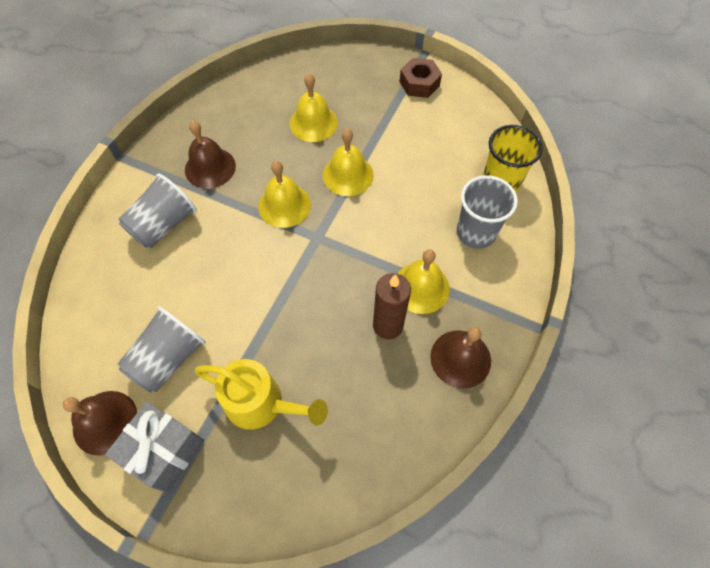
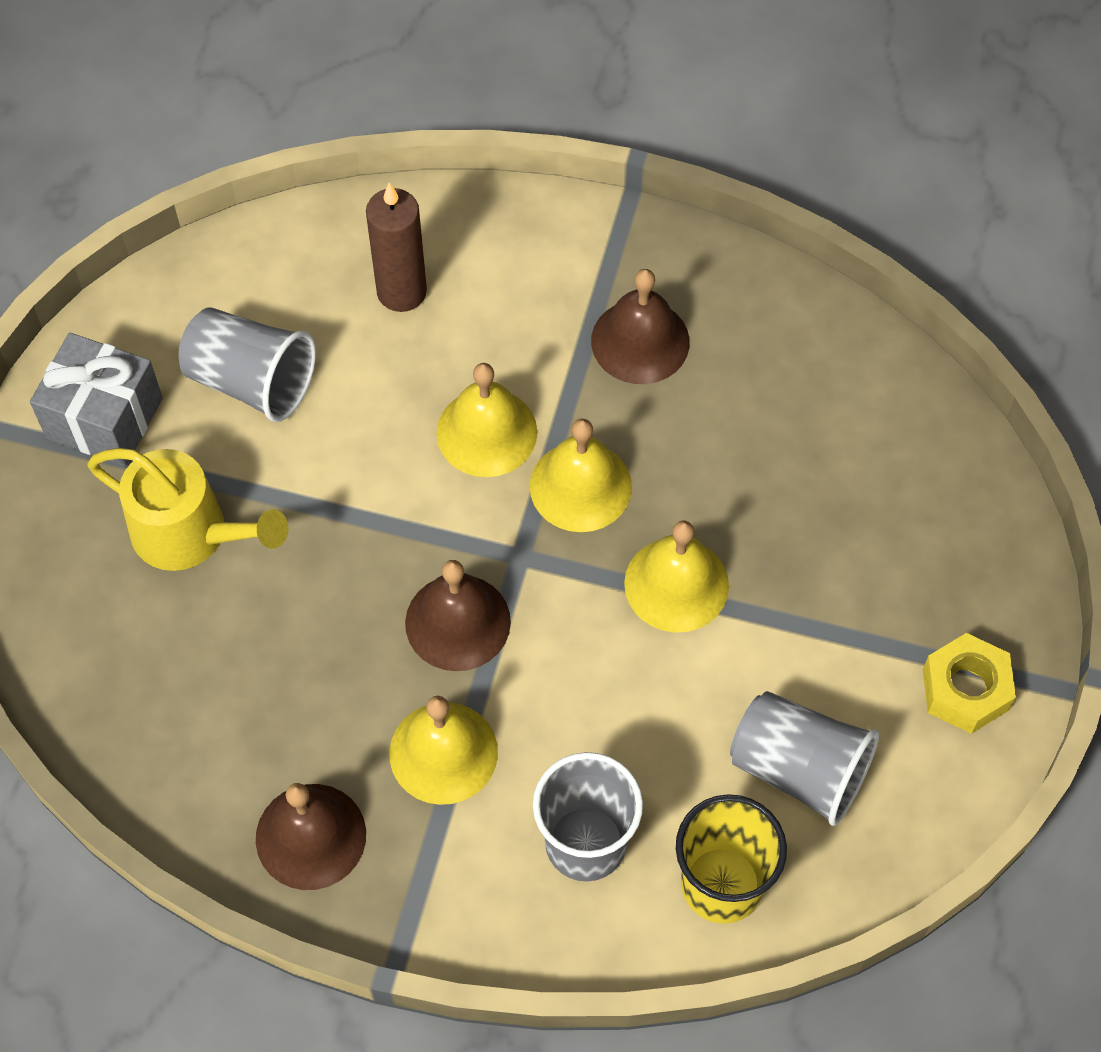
camera: 80 degrees right, 0 degrees up
(105, 422) = (140, 326): brown bell -> brown bell (457, 622)
(164, 225) = (499, 303): grey cup -> grey cup (799, 769)
(262, 404) = (192, 534): yellow watering can -> yellow watering can turned 75 degrees counterclockwise
(313, 123) = (795, 497): yellow bell -> yellow bell (486, 432)
(388, 325) = (357, 705): brown candle -> brown candle (401, 291)
(419, 83) = (965, 689): brown nut -> yellow nut

